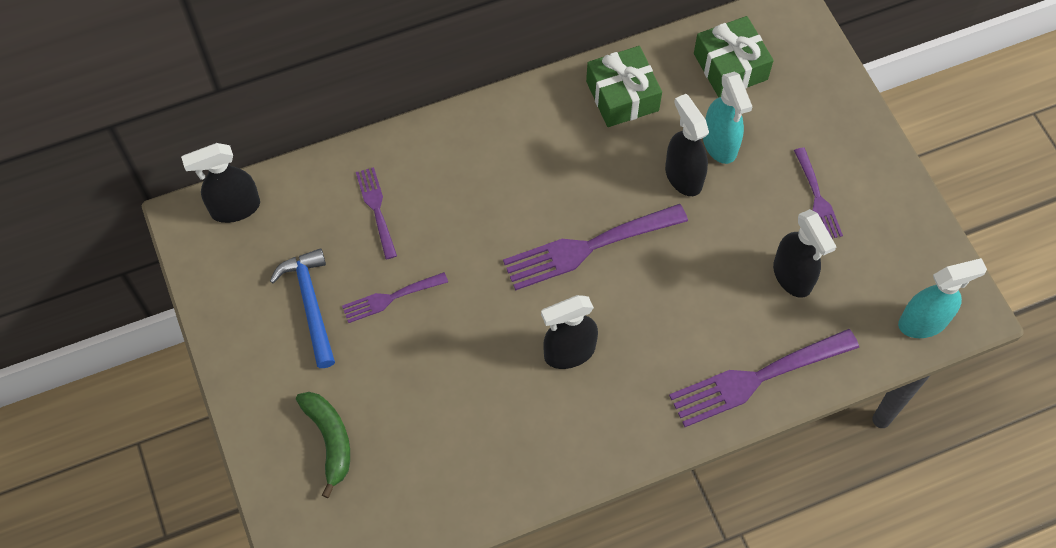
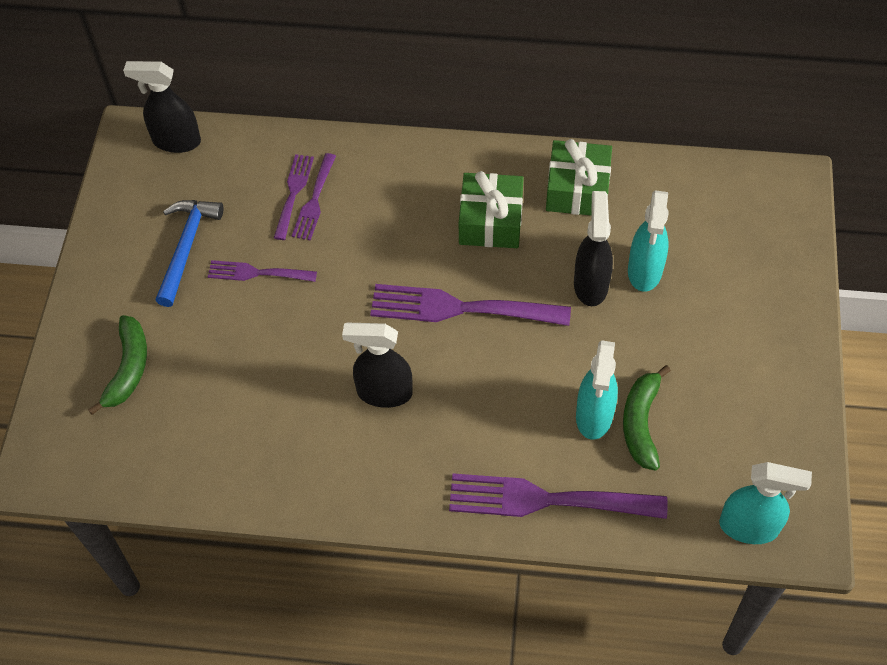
camera: 30 degrees right, 5 degrees down
(730, 66) = (699, 206): green gift -> green gift (491, 221)
(752, 289) = (594, 416): none -> turquoise spray bottle
(792, 277) = (641, 423): black spray bottle -> green banana
(817, 198) = (712, 361): purple fork -> purple fork (314, 201)

